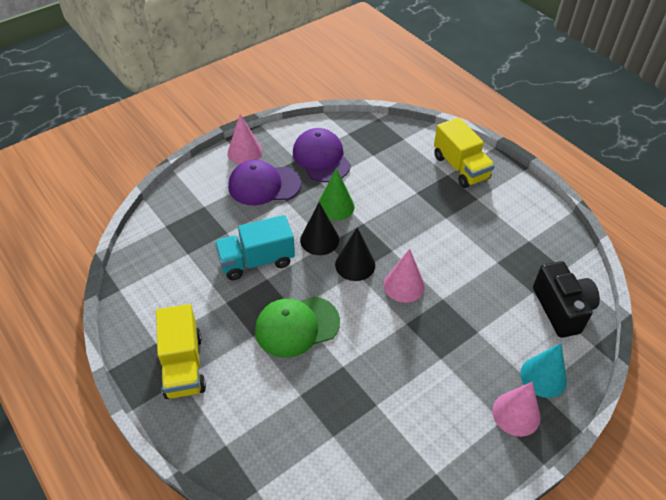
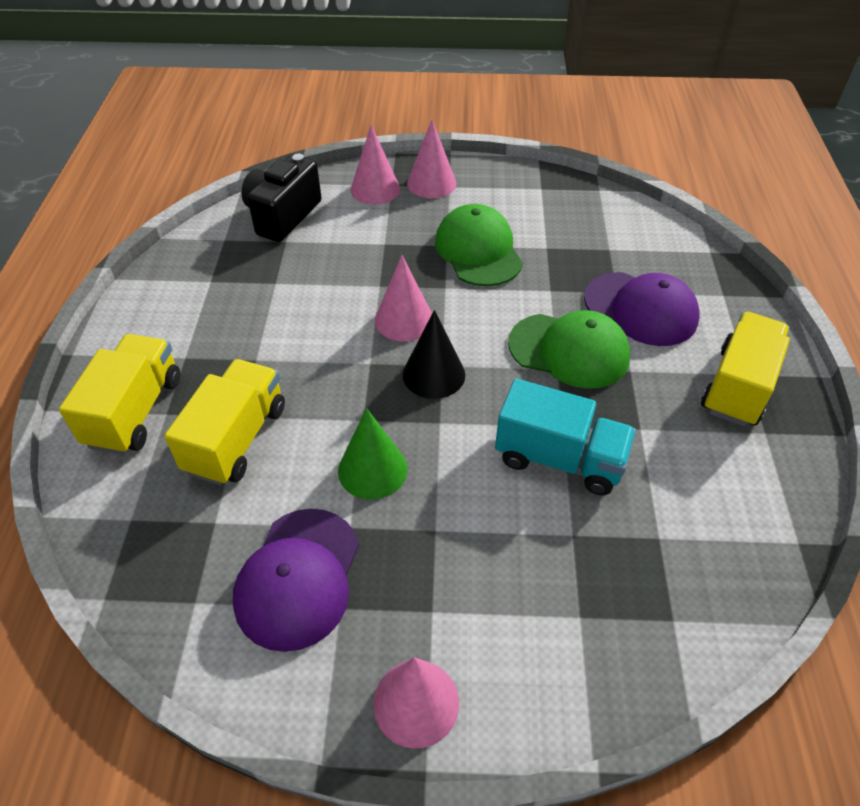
camera: 140 degrees left, 0 degrees up
(264, 185) = (444, 589): purple cap -> purple cap (641, 309)
(319, 240) = (446, 434): black cone -> none
(405, 183) = (236, 439): none -> yellow truck
(416, 368) = (478, 250): none -> green cap
(543, 377) = (375, 189): turquoise cone -> pink cone

